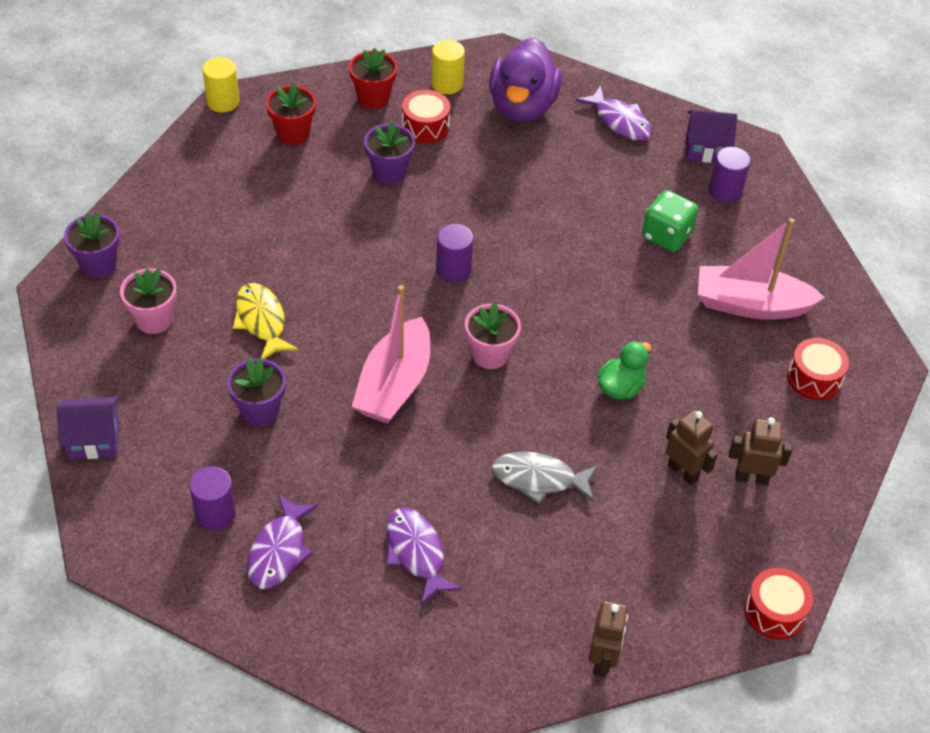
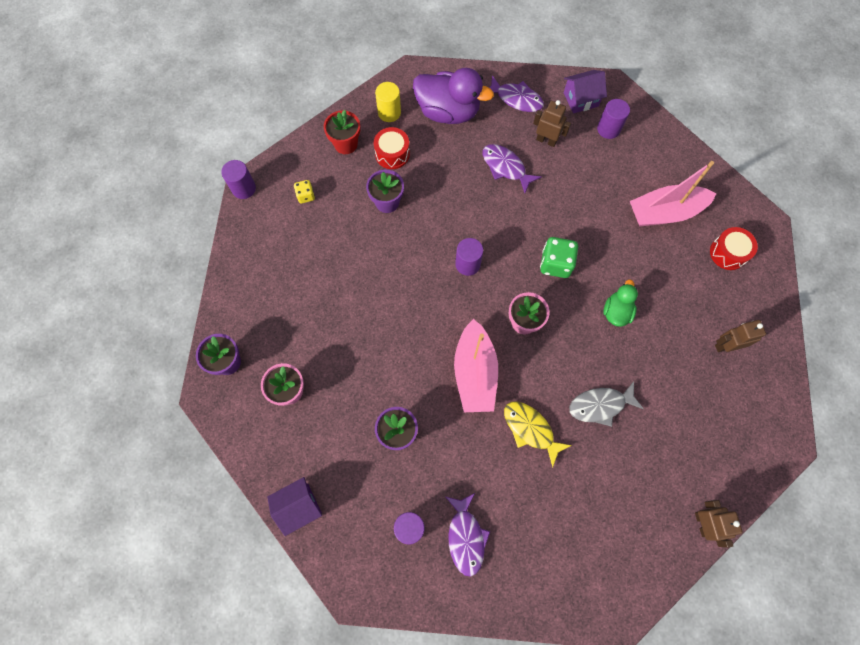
camera: 20 degrees left, 20 degrees up
(223, 102) = (244, 188): yellow cylinder -> purple cylinder
(261, 321) = (362, 360): yellow fish -> yellow fish (530, 429)
(293, 133) = (306, 196): red flower pot -> yellow dice
(416, 553) = (552, 497): purple fish -> purple fish (505, 167)
(522, 107) = (448, 112): purple duck -> purple duck turned 60 degrees counterclockwise
(666, 236) = (589, 180): green dice -> green dice (555, 264)
(683, 472) = (684, 359): brown robot -> brown robot (546, 140)
(774, 612) = (784, 439): red drum -> none

